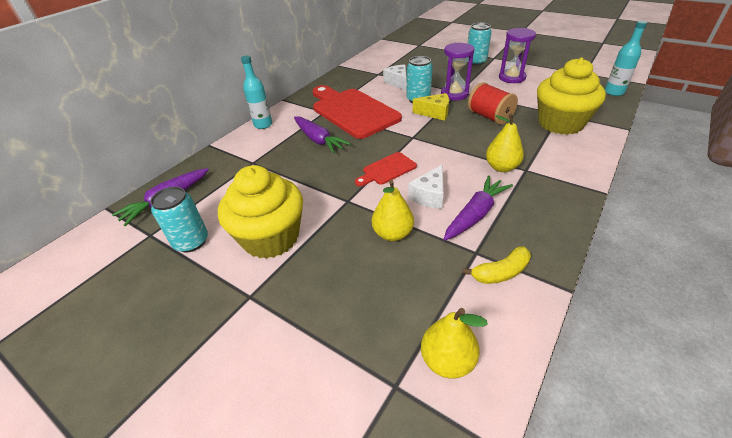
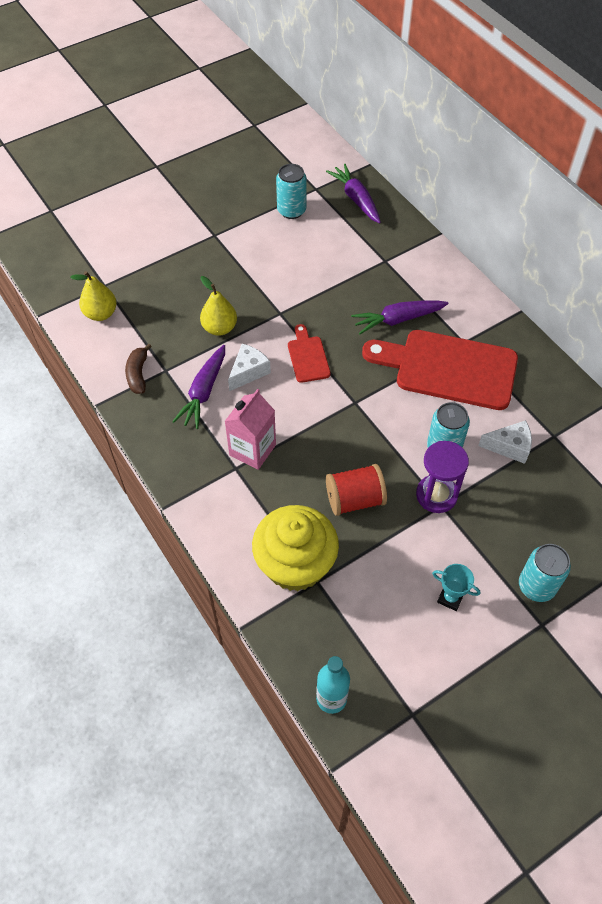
camera: 110 degrees right, 15 degrees up
(263, 125) = (461, 281): turquoise bottle -> none
(271, 238) = (265, 255): yellow cupcake -> none
(352, 111) = (449, 368): red cutting board -> red cutting board turned 150 degrees counterclockwise
(429, 196) = (248, 372): white cheese -> white cheese turned 75 degrees clockwise
(435, 113) = (397, 448): yellow cheese -> none
(475, 214) = (204, 392): purple carrot -> purple carrot turned 45 degrees clockwise
(501, 167) = (252, 450): yellow pear -> pink carton
(501, 272) = (138, 374): yellow banana -> brown banana
(512, 78) = (450, 598): purple hourglass -> turquoise trophy

